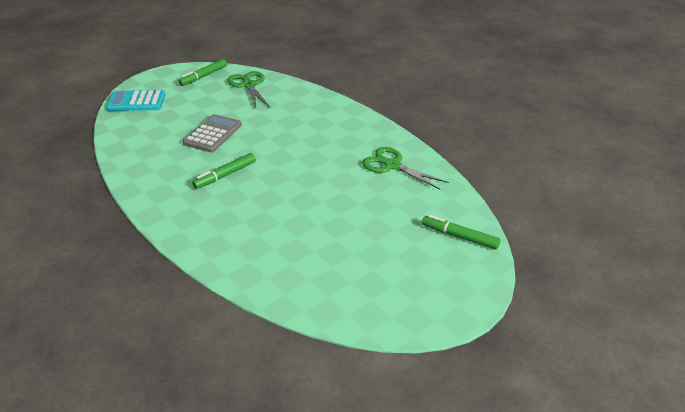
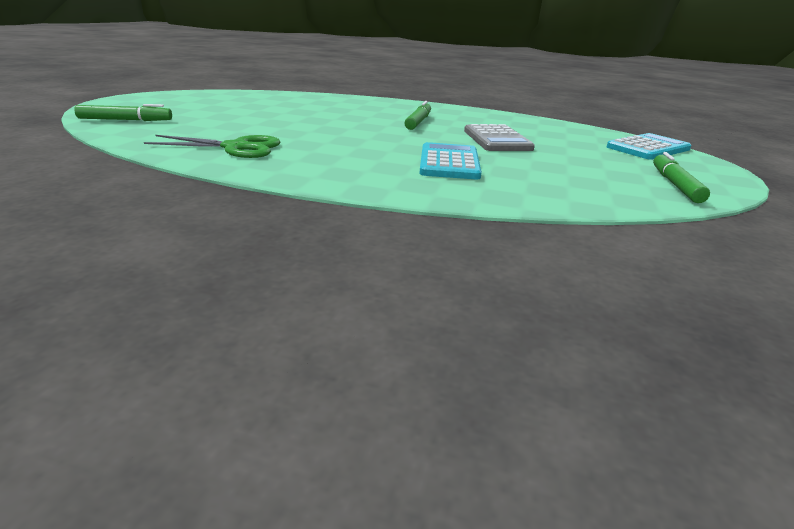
camera: 145 degrees right, 10 degrees down
(249, 85) = (588, 188): green scissors -> none
(284, 118) = (449, 163): none -> turquoise calculator

